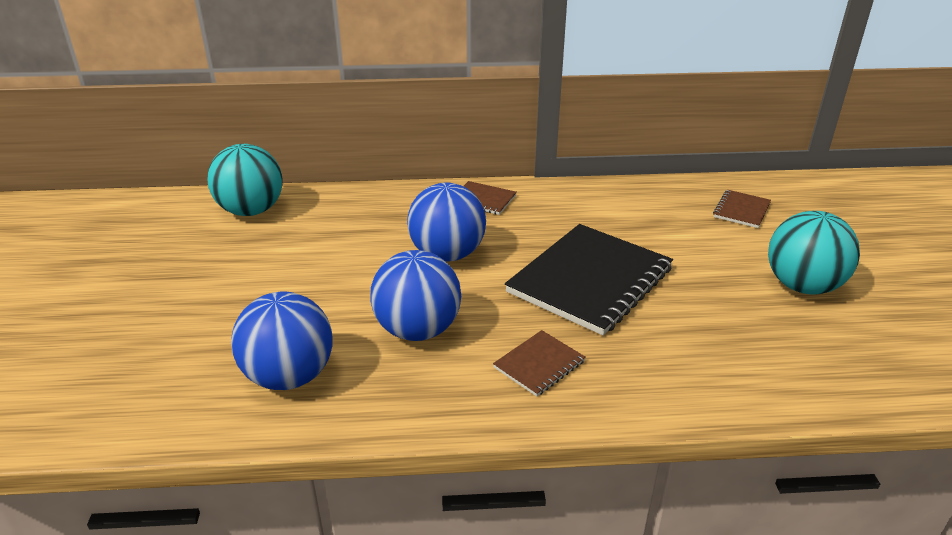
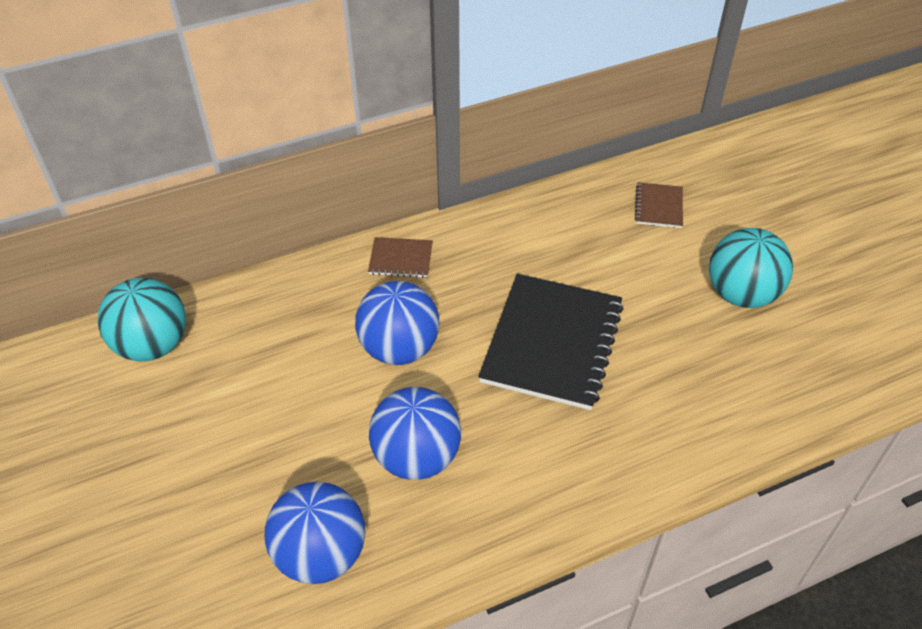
camera: 20 degrees left, 15 degrees up
(539, 364) = (547, 462): brown notebook -> none

